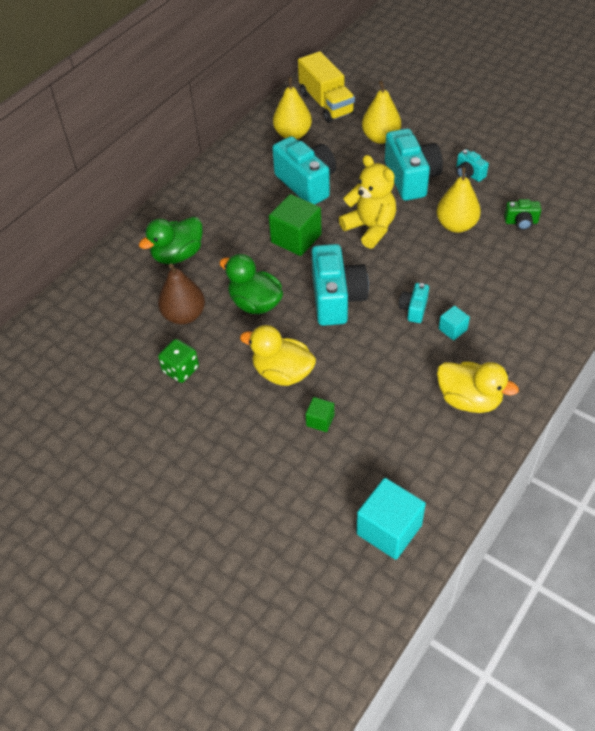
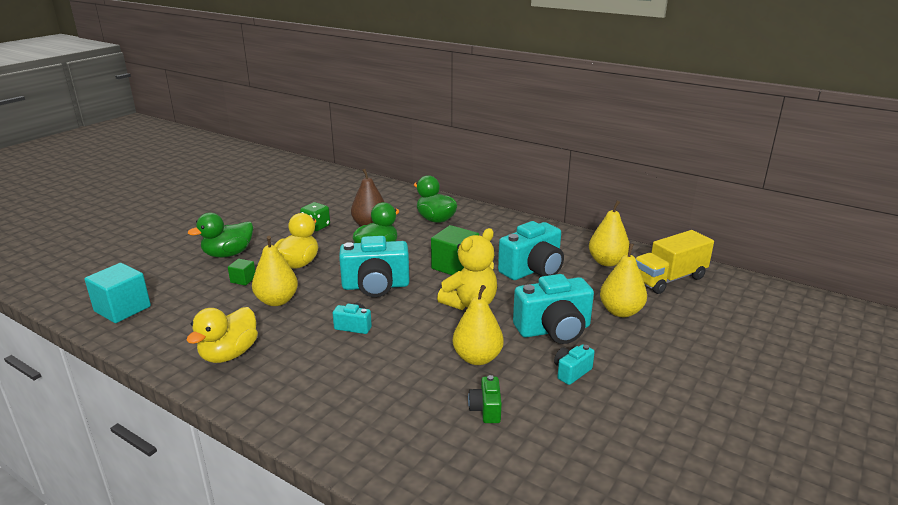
camera: 85 degrees right, 25 degrees down
(252, 452) = (228, 254): none -> green duck
(367, 379) = (277, 301): none -> yellow pear
(452, 329) = (321, 348): turquoise cube -> none

